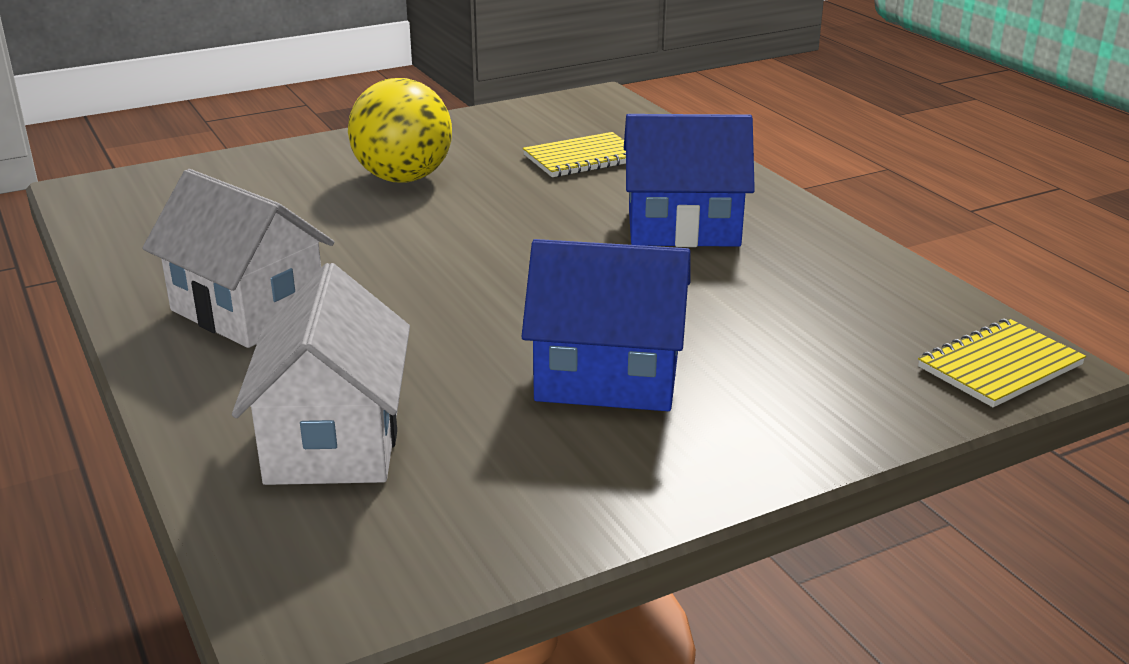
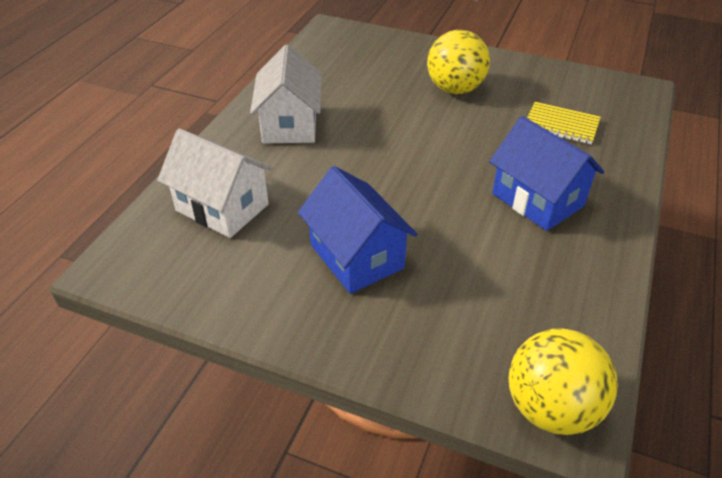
camera: 50 degrees right, 15 degrees up
(334, 441) = (222, 207): white house -> white house turned 75 degrees clockwise
(1000, 366) = (551, 408): yellow notebook -> yellow ball

